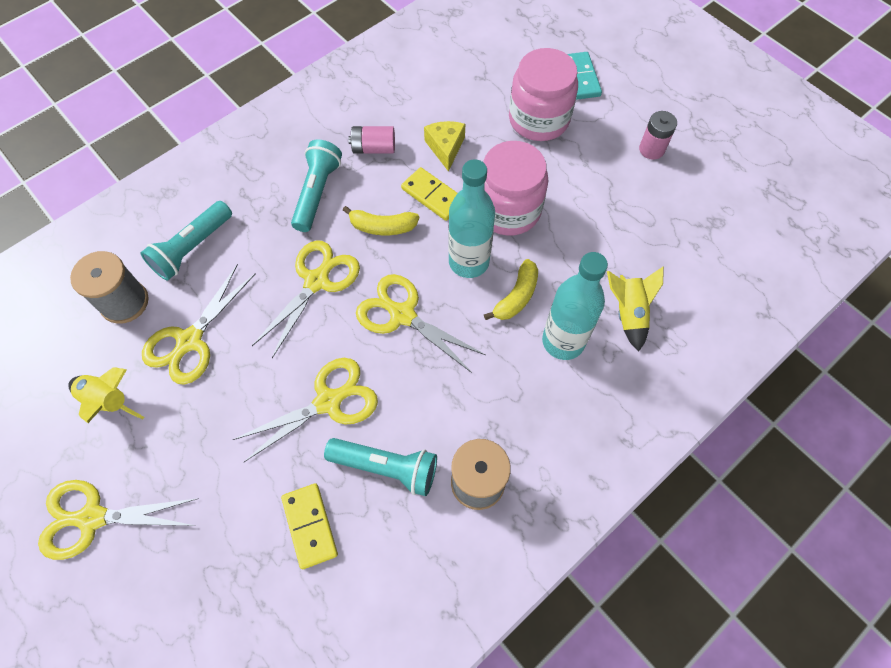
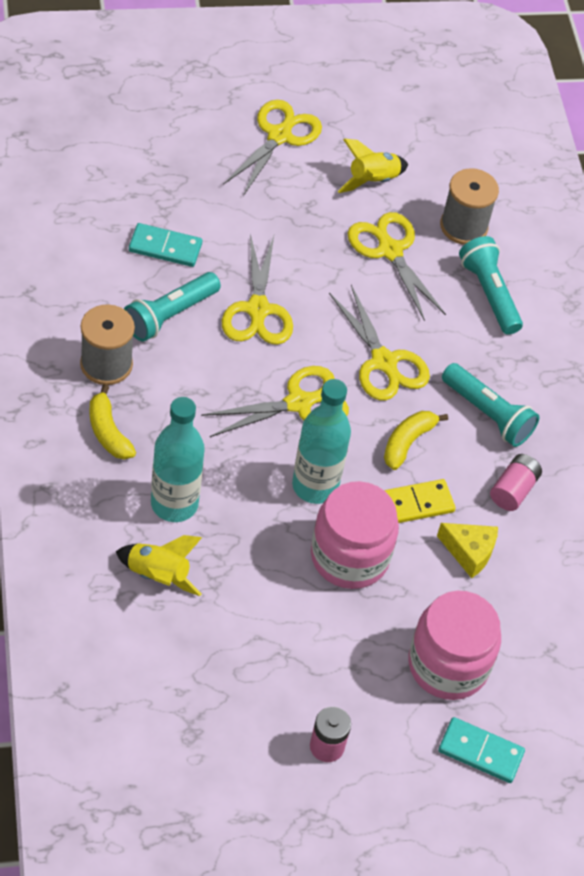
camera: 115 degrees right, 10 degrees down
(310, 526) = (165, 247): yellow domino -> turquoise domino
(516, 297) = (248, 499): yellow banana -> yellow banana (108, 432)

